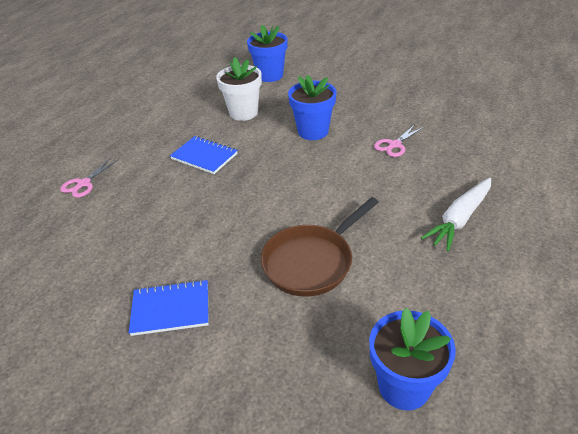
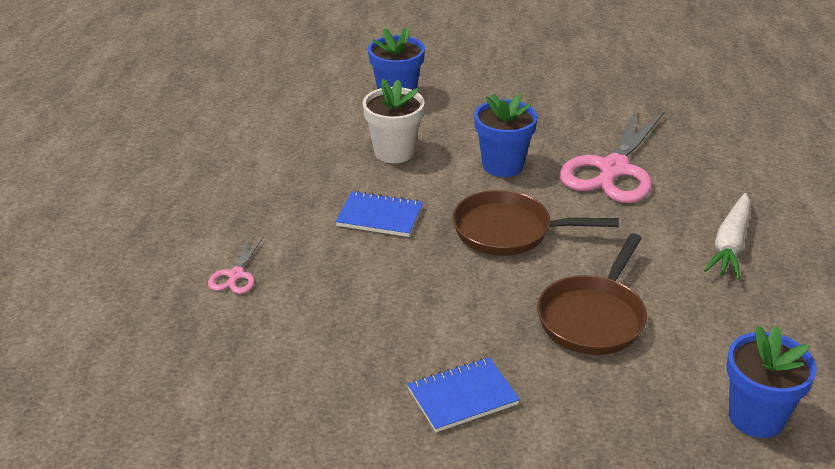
camera: 20 degrees left, 5 degrees down
(288, 180) = (508, 231): none -> brown pan
(394, 145) = (613, 170): pink scissors -> pink scissors, size x2.23

